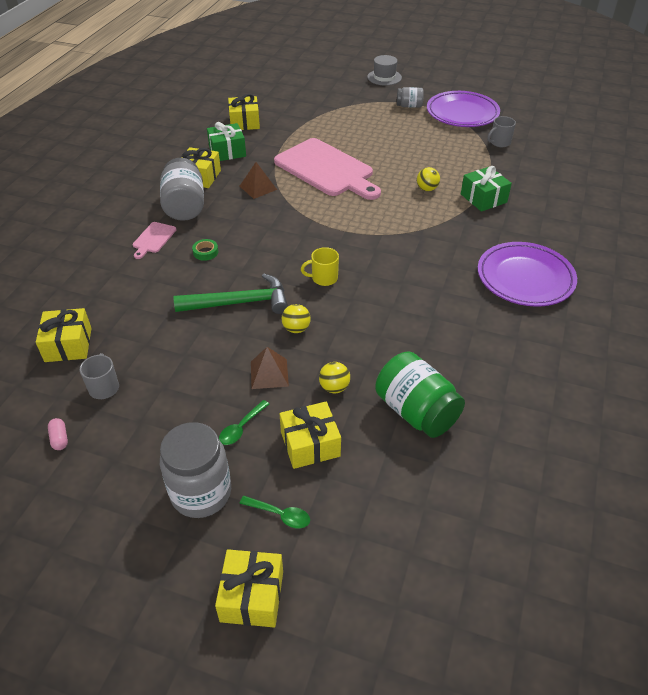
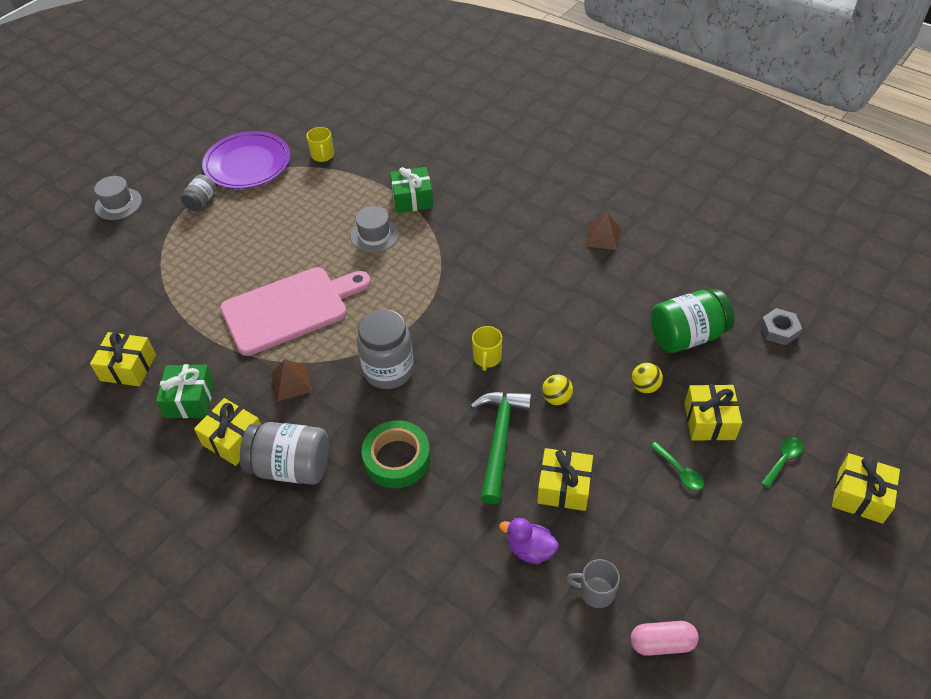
camera: 70 degrees left, 5 degrees up
(60, 439) = (662, 643): pink capsule -> pink capsule, size x1.63
(68, 345) = (514, 627): yellow gift -> yellow gift (564, 487)
(137, 341) = (530, 550): none -> purple duck
(153, 239) = (345, 511): pink cutting board -> none
(201, 493) = (752, 517): grey jar -> grey jar (388, 370)
(205, 252) = (397, 458): green tape -> green tape, size x2.14
(269, 373) = (614, 434): brown pyramid -> brown pyramid (603, 237)
(427, 189) = (374, 235): yellow ball -> grey hat
(467, 495) = (779, 330): none -> grey nut
(499, 142) = (322, 156): grey mug -> yellow mug
(525, 278) = (543, 212): purple plate -> none

